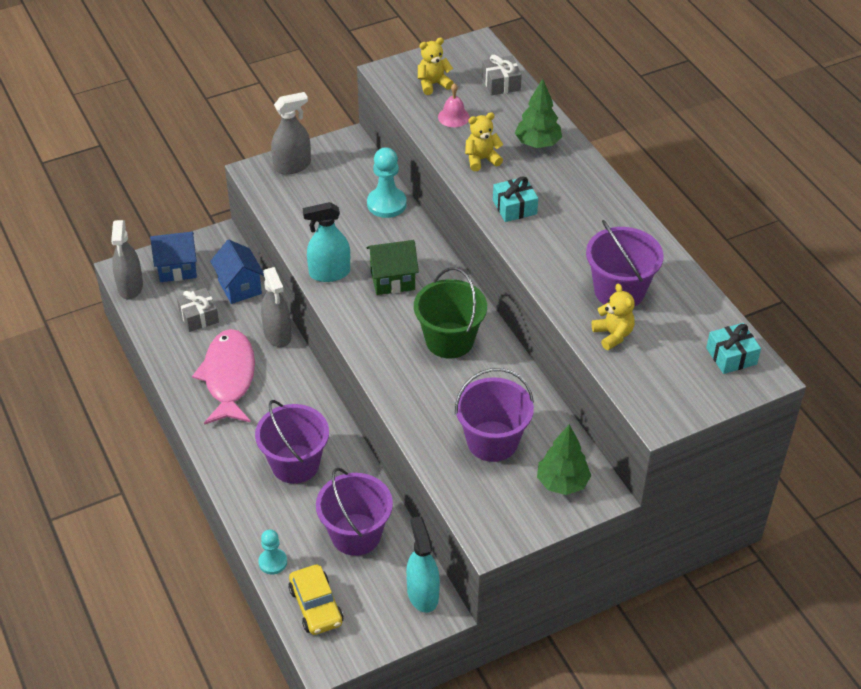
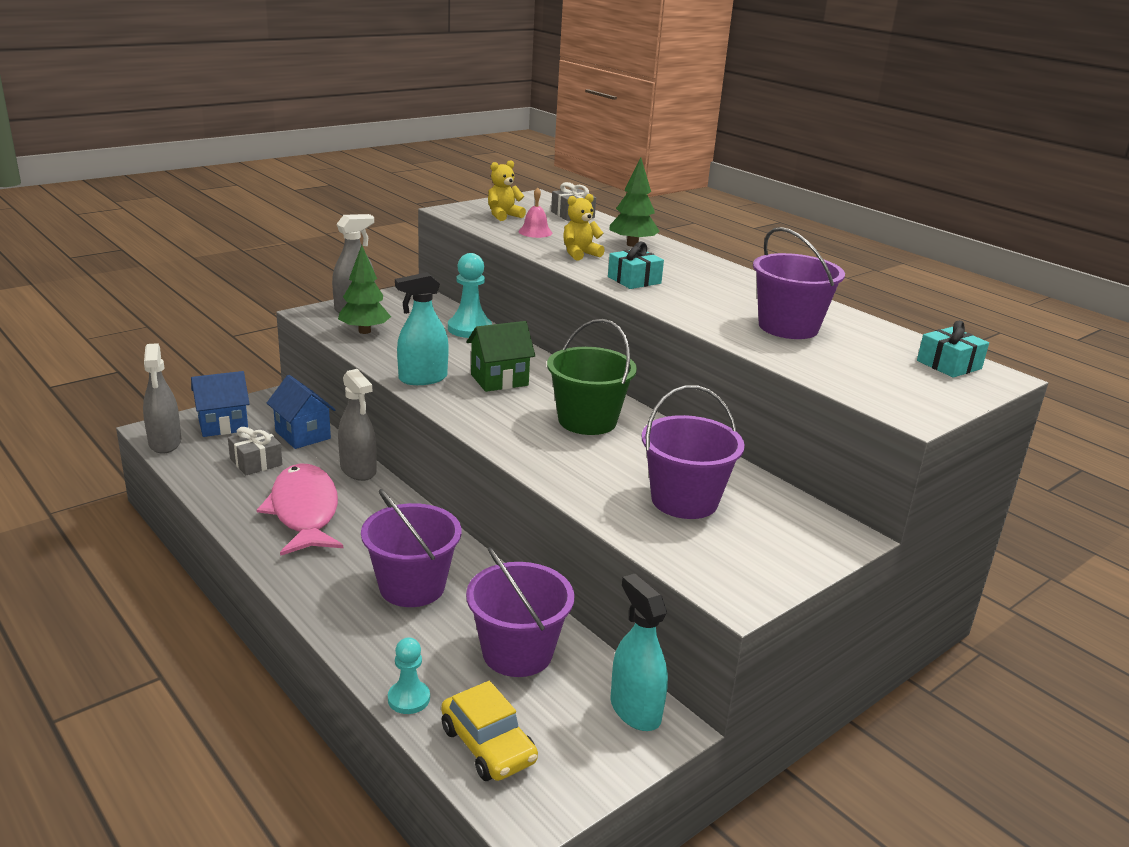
camera: 15 degrees left, 20 degrees down
(562, 483) = (793, 531): green tree -> green tree (364, 331)
(613, 335) = (806, 356): yellow teddy bear -> none

